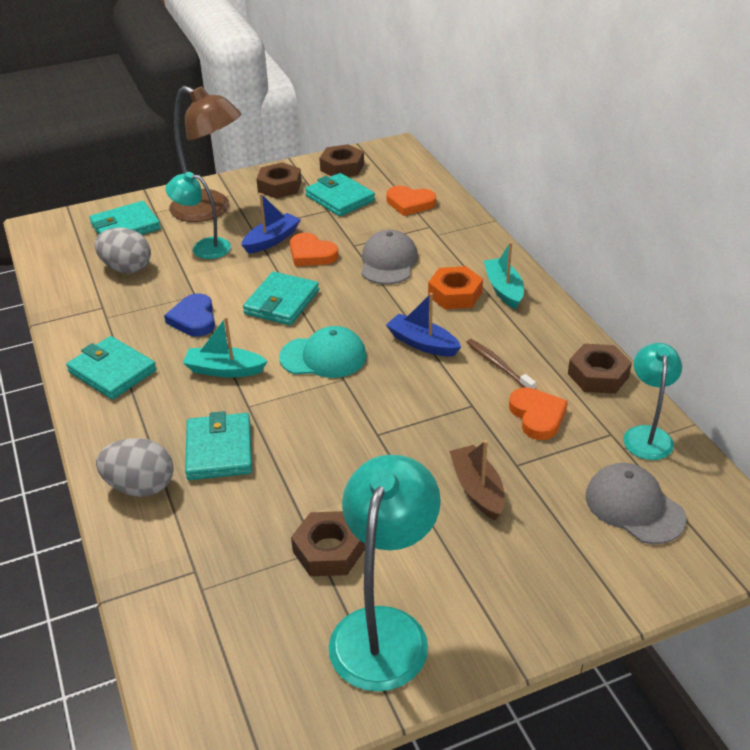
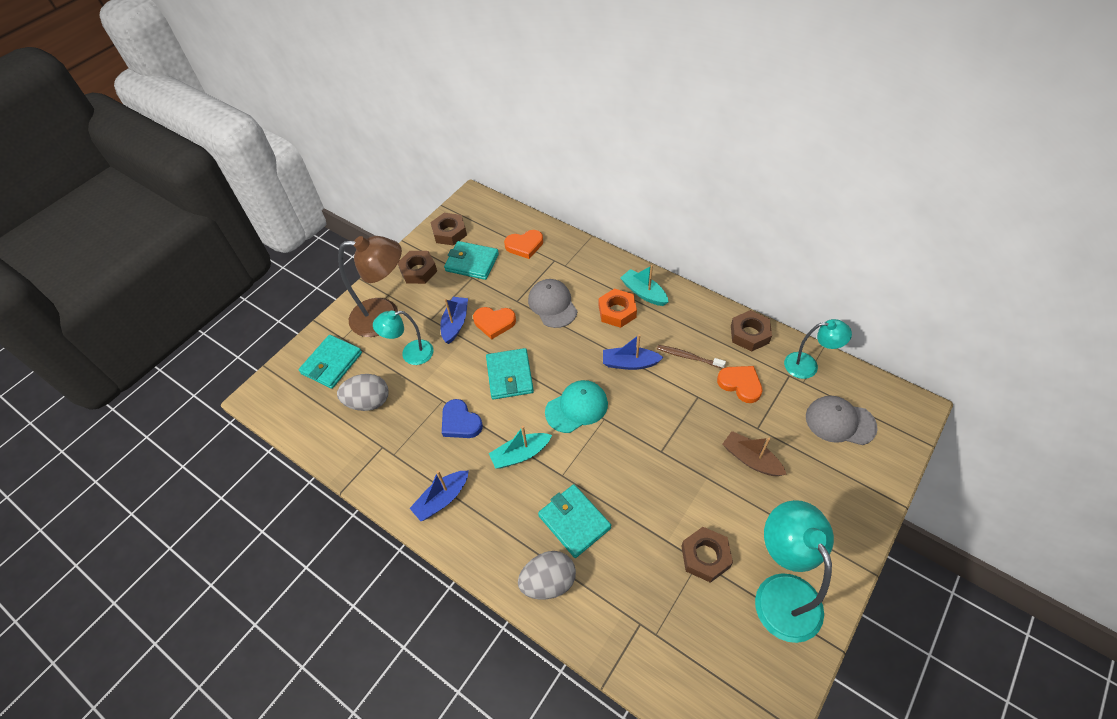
camera: 30 degrees left, 15 degrees up
(112, 371) = (442, 499): turquoise wallet -> blue boat
(647, 435) = (808, 365): turquoise lamp -> turquoise lamp turned 120 degrees clockwise

